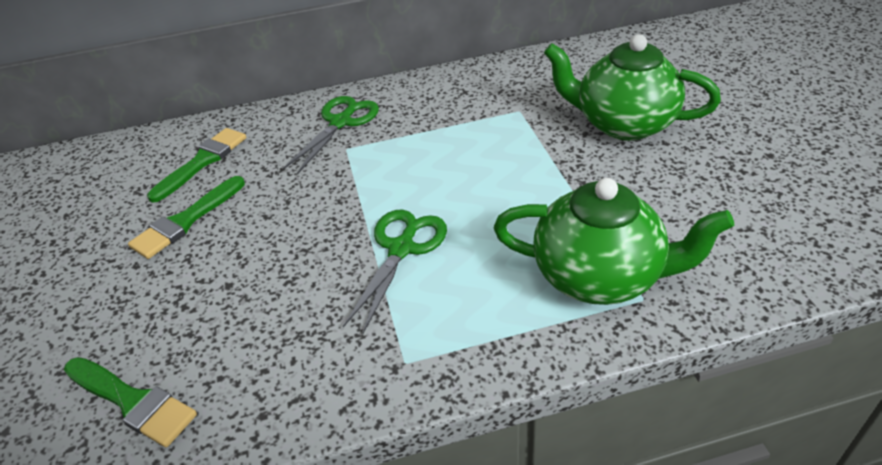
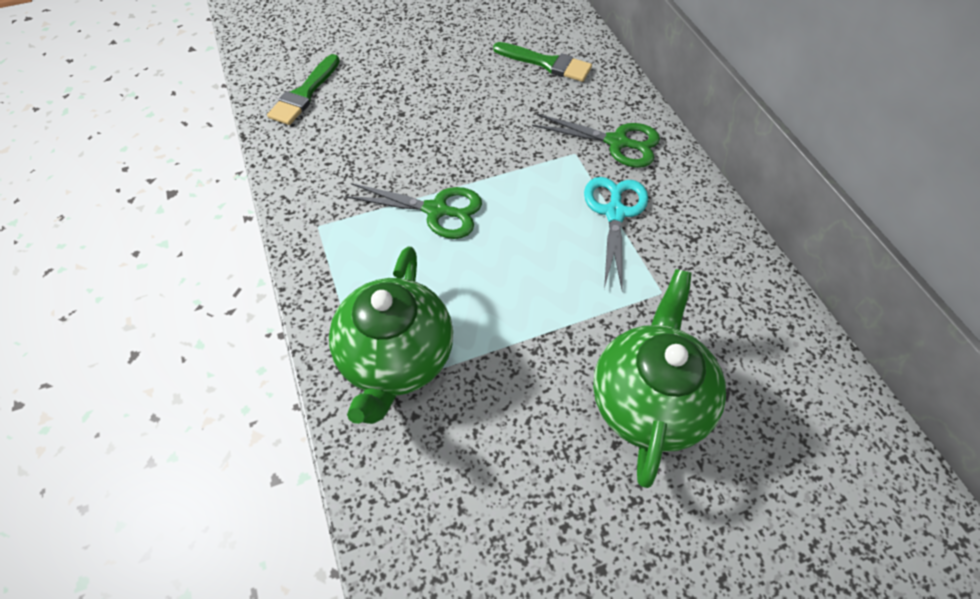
camera: 80 degrees right, 15 degrees up
(186, 221) = (471, 73): green brush -> none
(429, 129) = (614, 213): none -> turquoise scissors

